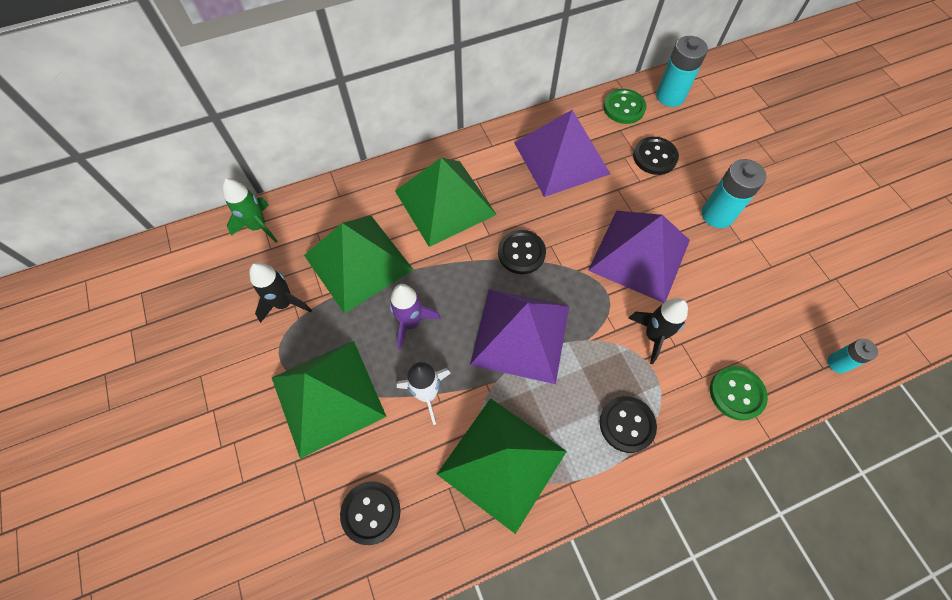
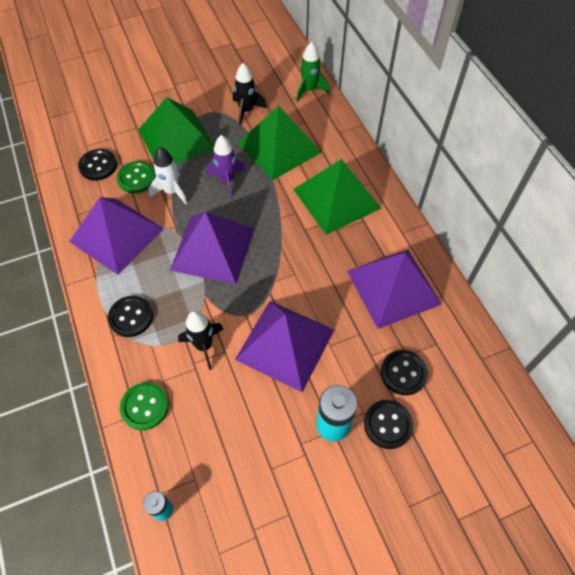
camera: 90 degrees right, 5 degrees down
(502, 462) = (116, 235): green pyramid -> purple pyramid
(521, 253) = (287, 251): black button -> black button (387, 424)
(624, 108) = (468, 350): green button -> green button (137, 178)
(670, 96) = (494, 401): turquoise battery -> none

